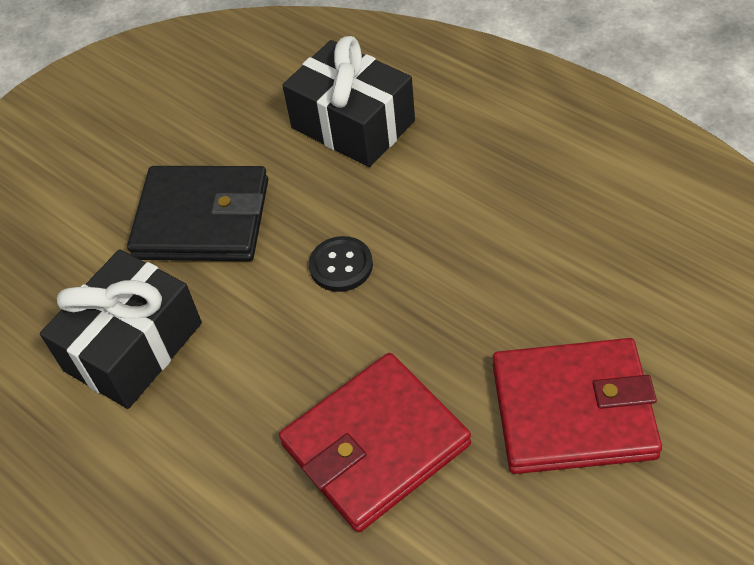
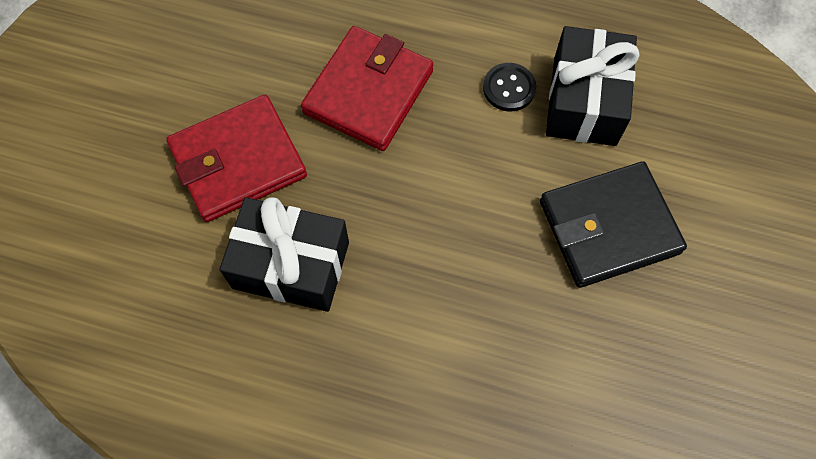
camera: 150 degrees right, 15 degrees up
(341, 265) = (464, 222): black button -> black button (509, 88)
(353, 124) = (534, 384): black gift -> black gift (291, 265)

